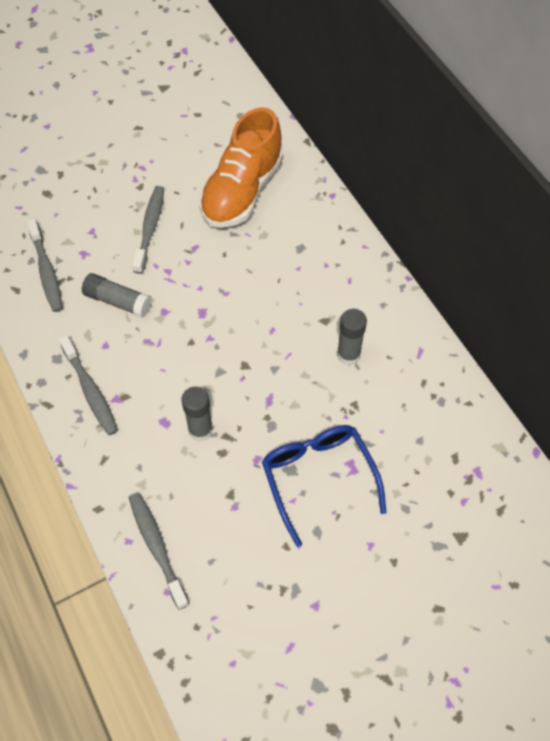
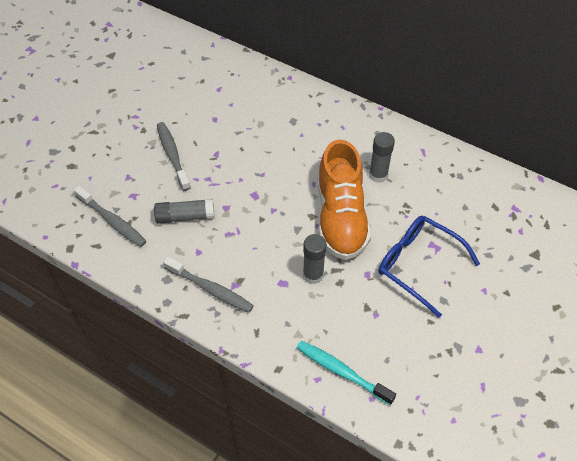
camera: 30 degrees left, 5 degrees down
(157, 547) = (341, 371): grey toothbrush -> turquoise toothbrush
(242, 191) = (223, 101): orange shoe -> orange shoe (341, 217)

